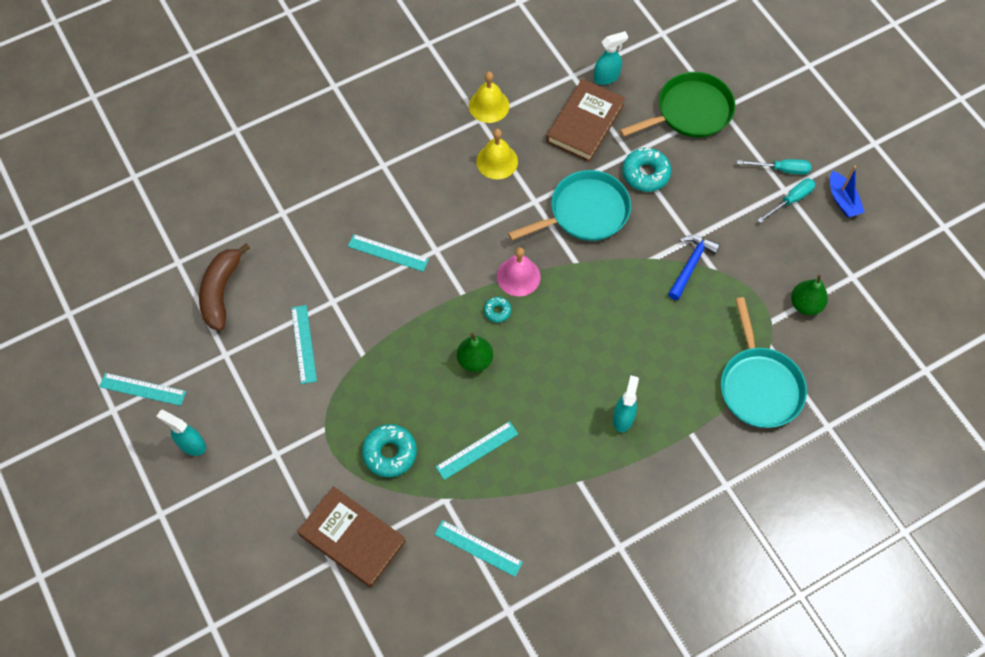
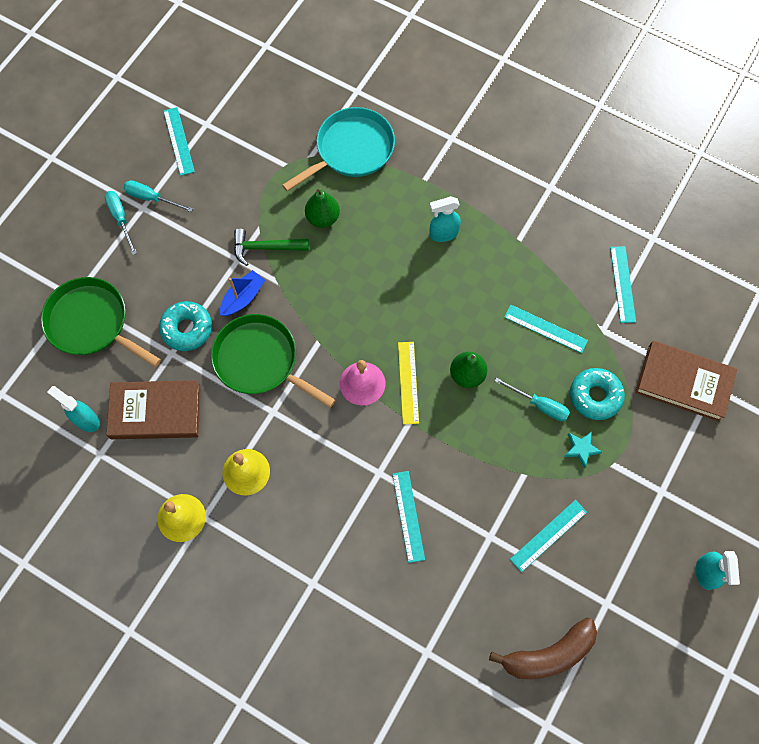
camera: 120 degrees left, 5 degrees up
(143, 389) = (690, 659): turquoise ruler -> turquoise ruler (178, 141)
(352, 538) = (683, 383): brown book -> brown book turned 75 degrees counterclockwise
(353, 412) = (581, 449): none -> turquoise star
(412, 402) = (539, 405): none -> turquoise screwdriver
(497, 311) = (408, 382): turquoise donut -> yellow ruler
(585, 212) = (259, 361): turquoise pan -> green pan
(691, 264) = (265, 248): blue hammer -> green hammer
(805, 304) = (254, 147): green pear -> green pear (323, 218)
(842, 200) = (129, 159): blue boat -> blue boat (243, 298)

